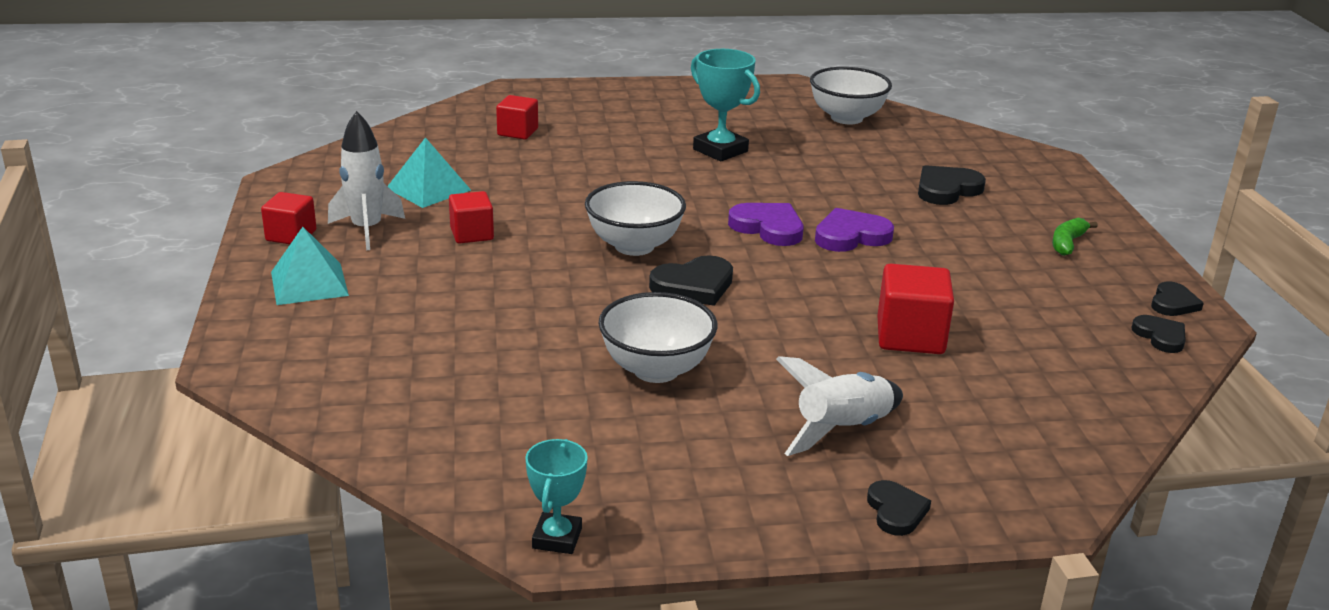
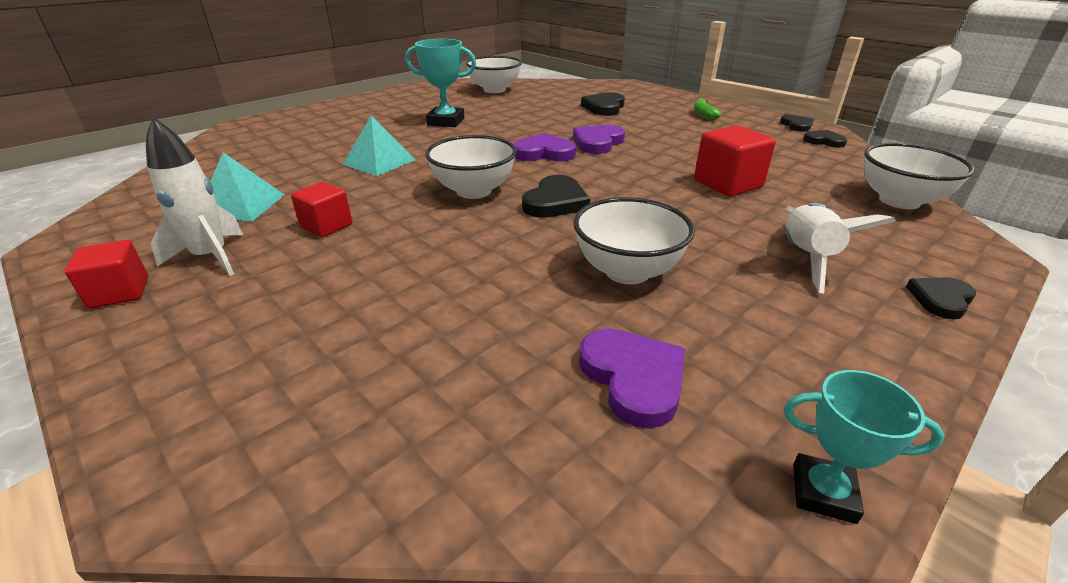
camera: 35 degrees left, 5 degrees up
(309, 283) = (191, 334): turquoise pyramid -> turquoise pyramid (379, 162)
(517, 132) = (278, 147): red cube -> none
(541, 435) = (633, 378): none -> purple heart
(557, 538) = (823, 492): turquoise trophy -> turquoise trophy turned 45 degrees counterclockwise
(896, 511) = (940, 299): black heart -> black heart turned 90 degrees counterclockwise
(1080, 432) = (899, 201): none -> white bowl

